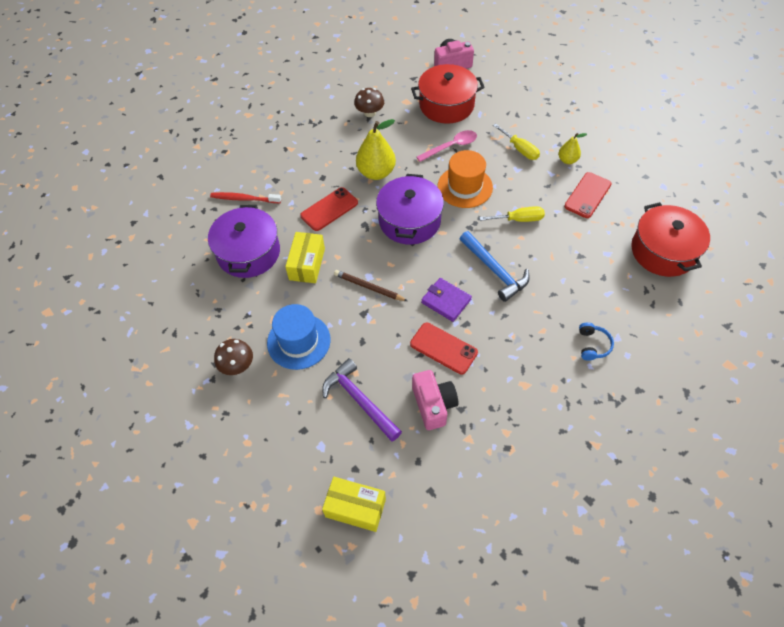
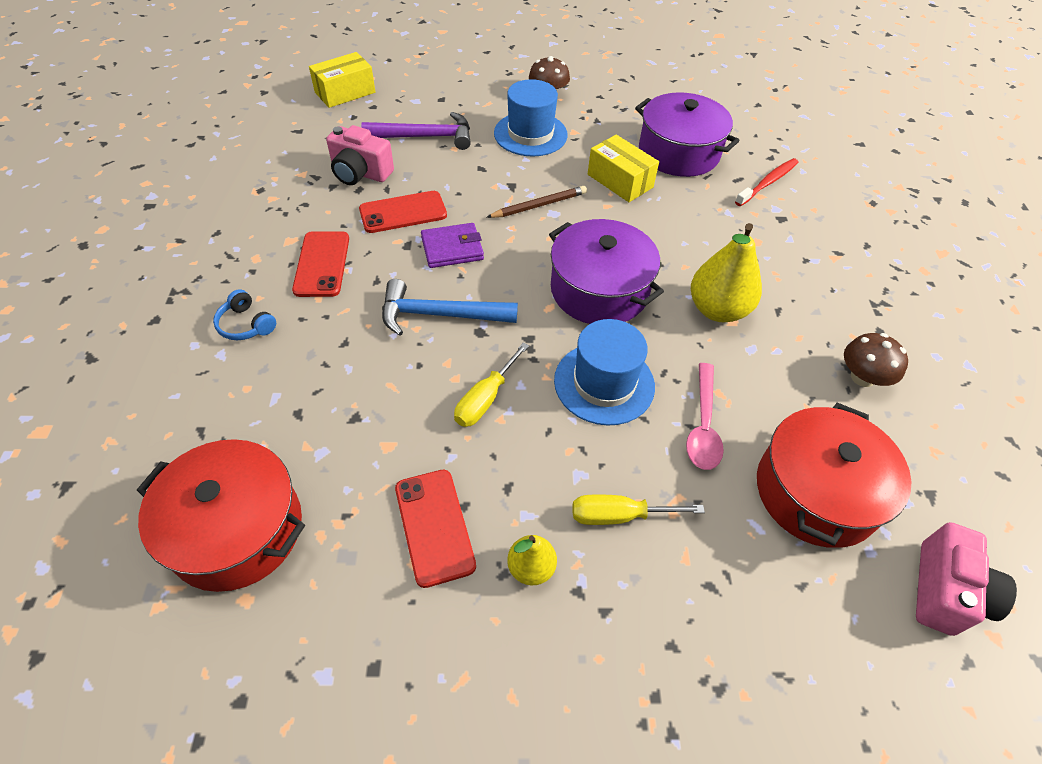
camera: 125 degrees right, 5 degrees down
(329, 209) = (688, 235): red phone -> red phone (322, 264)
(465, 187) = (604, 383): orange hat -> blue hat

